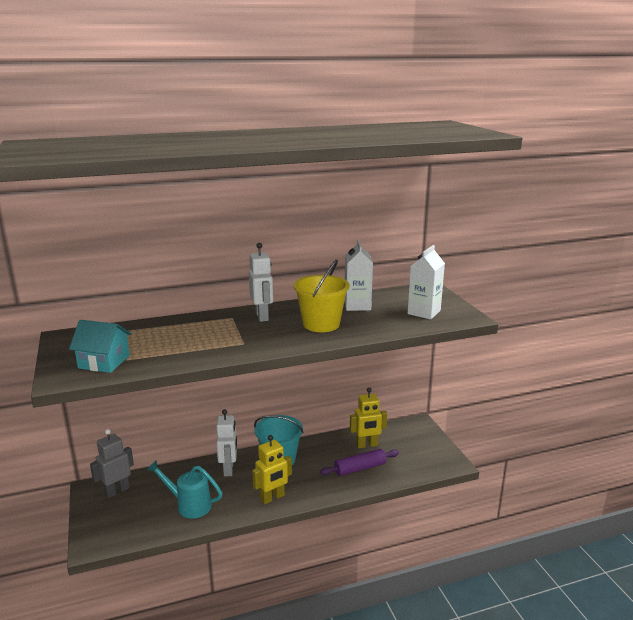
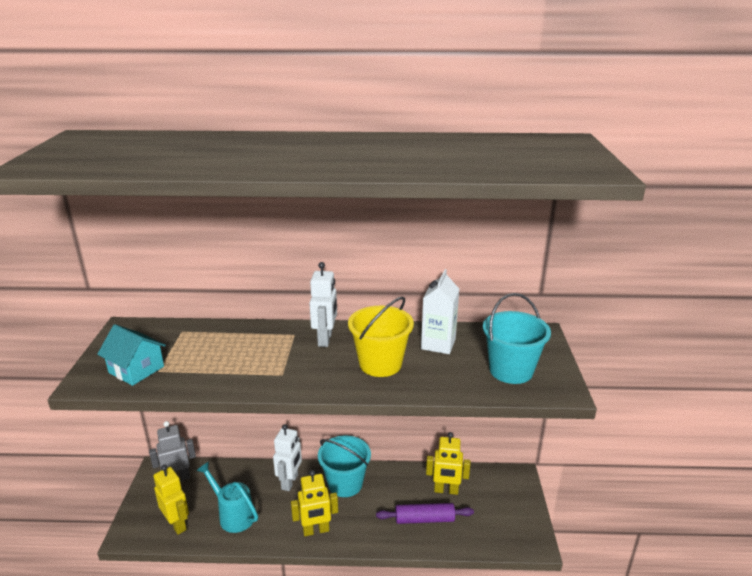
camera: 20 degrees right, 5 degrees up
(138, 525) = (177, 524): none -> yellow robot
(424, 312) = (511, 370): white carton -> turquoise bucket

